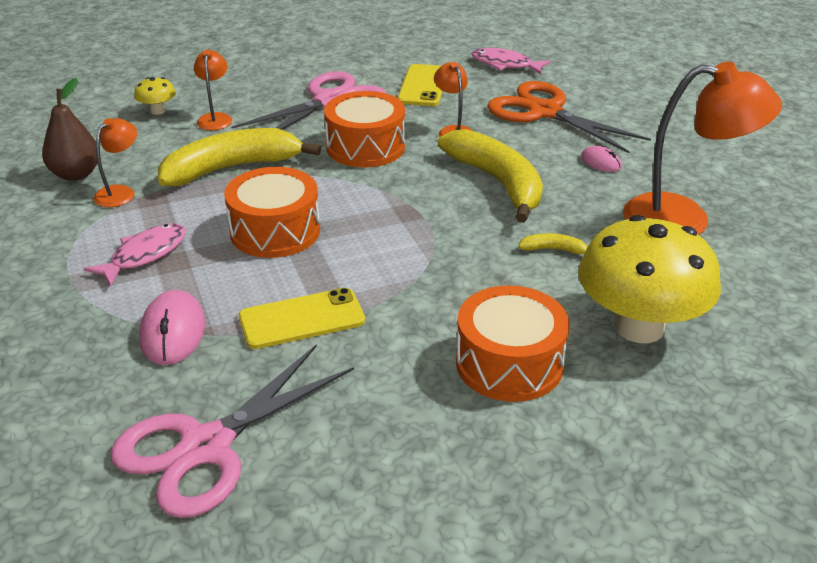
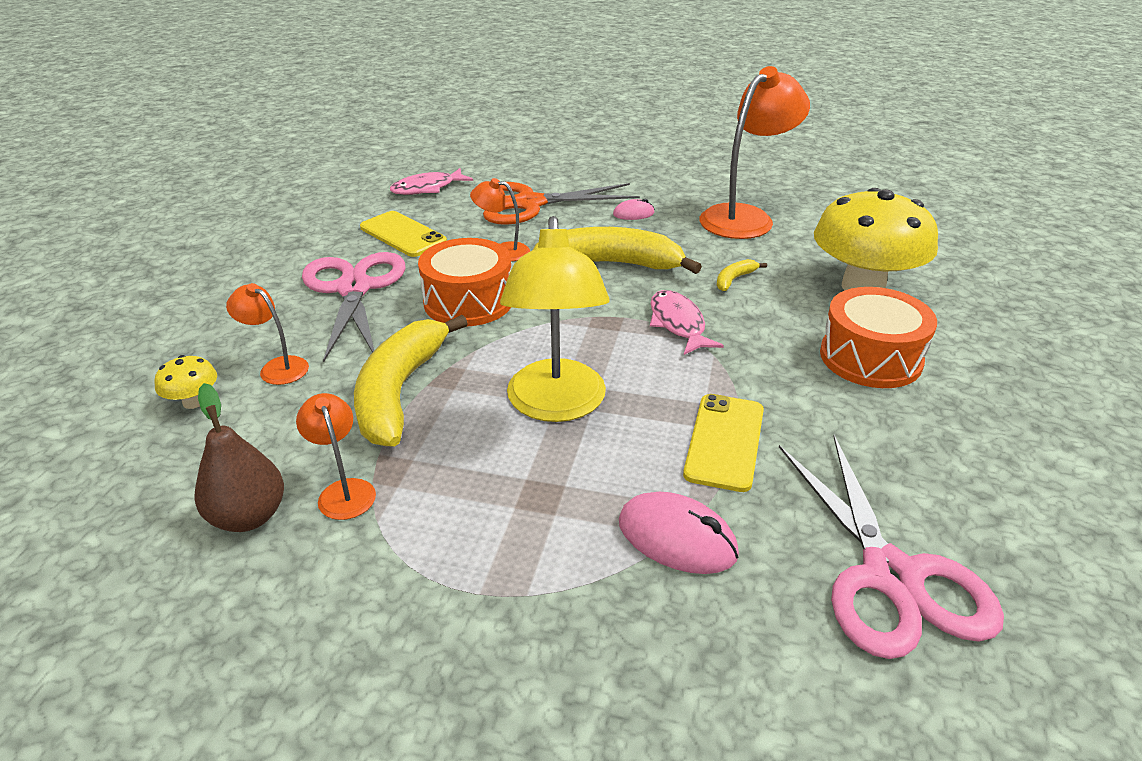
camera: 55 degrees left, 0 degrees up
(145, 255) = (504, 513): pink fish -> pink fish (678, 324)
(275, 231) = (556, 405): orange drum -> yellow lamp

